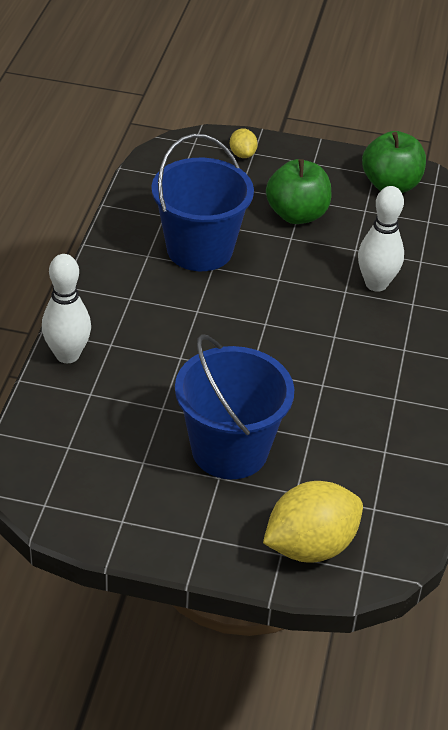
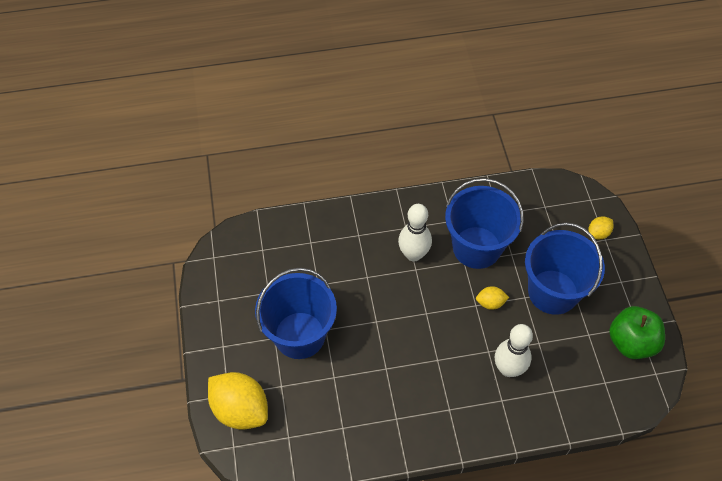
camera: 70 degrees right, 15 degrees up
(67, 355) = (336, 217): white bowling pin -> white bowling pin (413, 254)
(282, 266) = (490, 303): none -> yellow lemon
(297, 215) = (553, 292): green apple -> blue bucket

